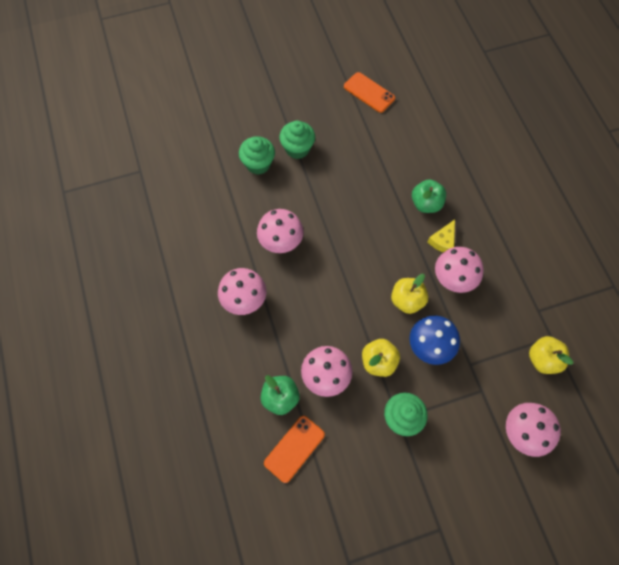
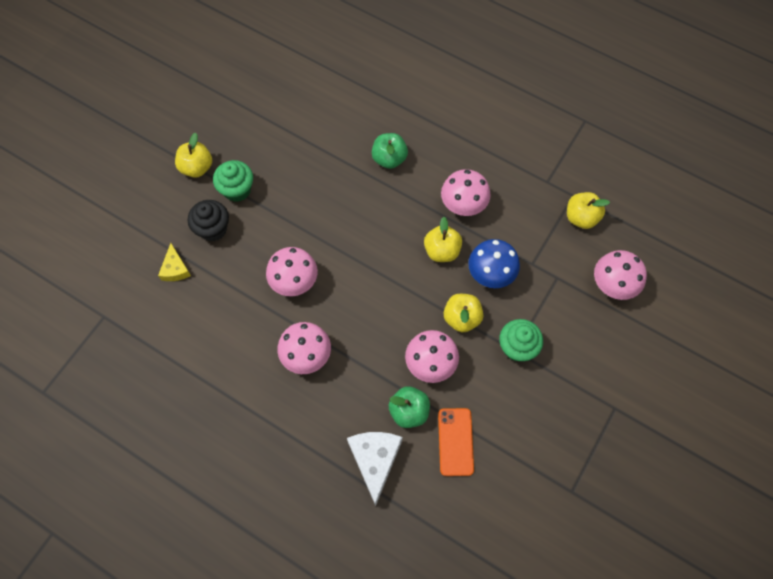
camera: 40 degrees left, 0 degrees up
(226, 412) = (375, 460): none -> white cheese
(258, 164) = (213, 229): green cupcake -> black cupcake
(284, 114) = (197, 167): none -> yellow apple
(369, 92) = (258, 95): orange phone -> none
(443, 241) = (429, 180): yellow cheese -> yellow cheese (175, 268)

